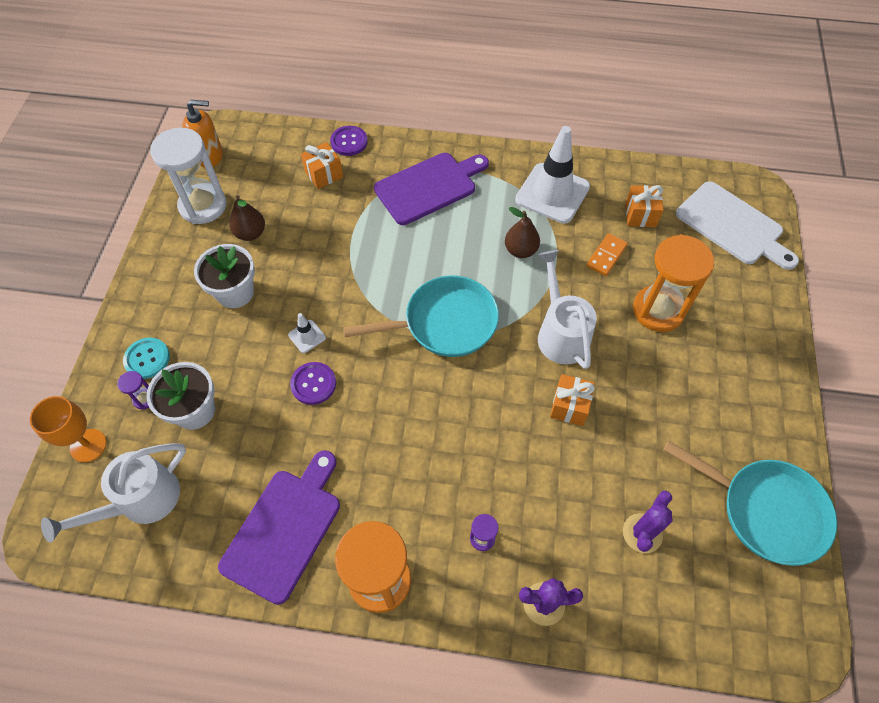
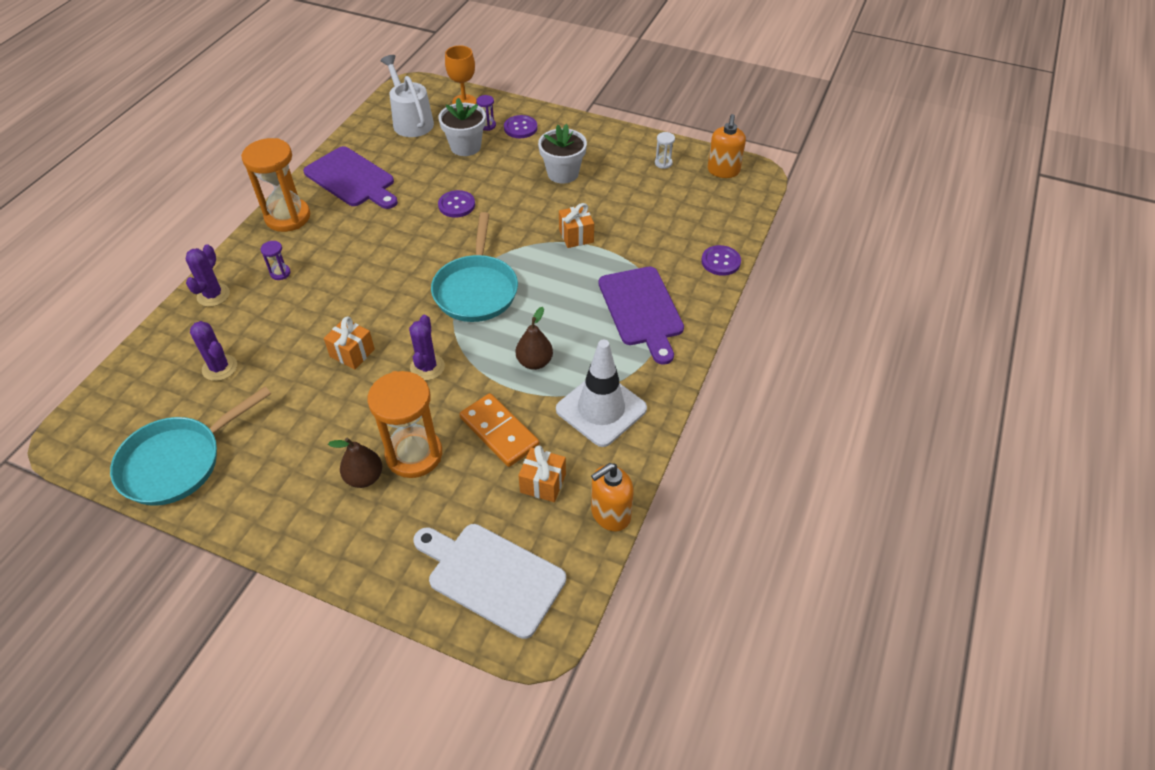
camera: 105 degrees right, 10 degrees down
(147, 359) = (520, 128): turquoise button -> purple button
(203, 206) = (663, 163): white hourglass -> white hourglass, size x0.42
(250, 233) = (622, 187): brown pear -> brown pear (364, 477)
(307, 336) = (502, 207): white traffic cone -> none
(324, 174) = (680, 238): orange gift -> orange gift (576, 236)
(560, 333) = (427, 367): white watering can -> purple cactus
(606, 256) = (499, 432): orange domino -> orange domino, size x1.56
(646, 169) = (610, 514): none -> orange soap dispenser
(732, 226) = (492, 576): white cutting board -> white cutting board turned 60 degrees clockwise

